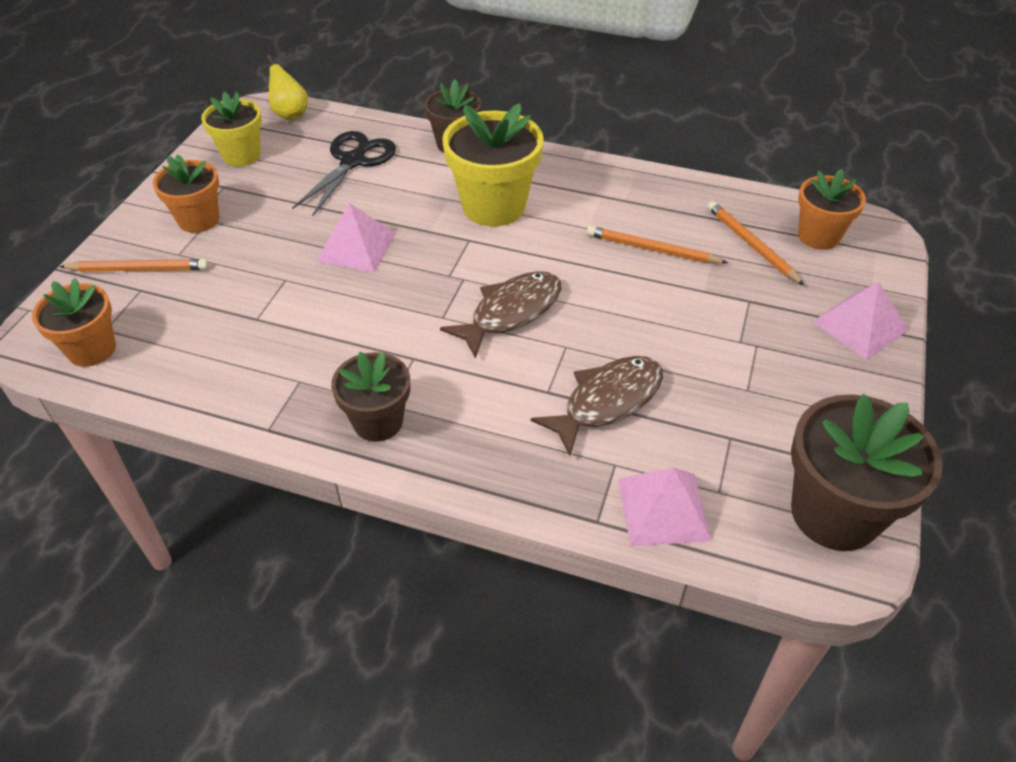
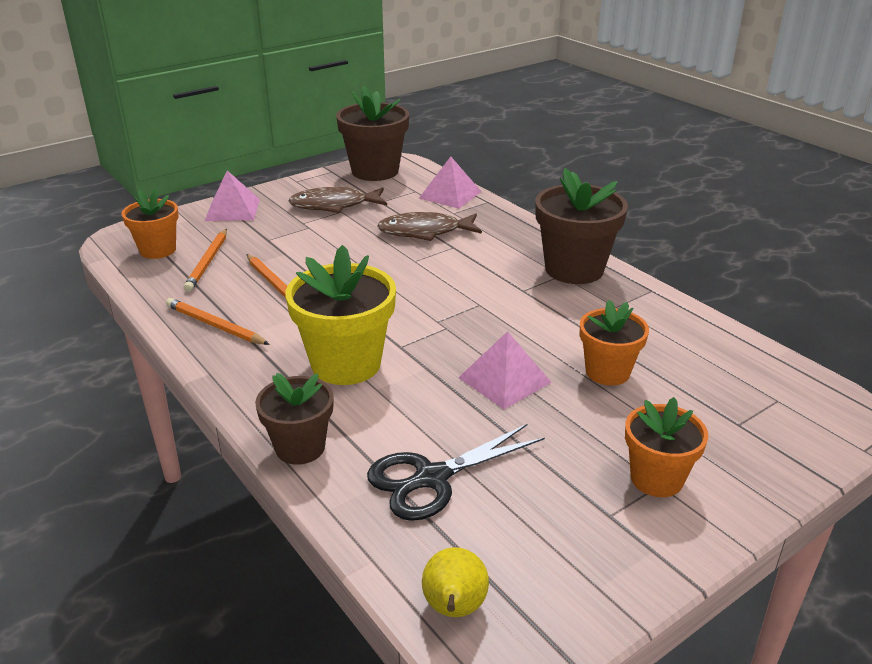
camera: 145 degrees left, 15 degrees down
(92, 349) = (790, 387): orange flower pot -> orange flower pot (607, 372)
(138, 269) = (739, 446): orange pencil -> orange pencil (215, 325)
(241, 155) = (565, 557): yellow flower pot -> none
(378, 422) = (574, 269): brown flower pot -> brown flower pot, size x1.60
(511, 312) = (427, 288): brown fish -> brown fish (334, 205)

